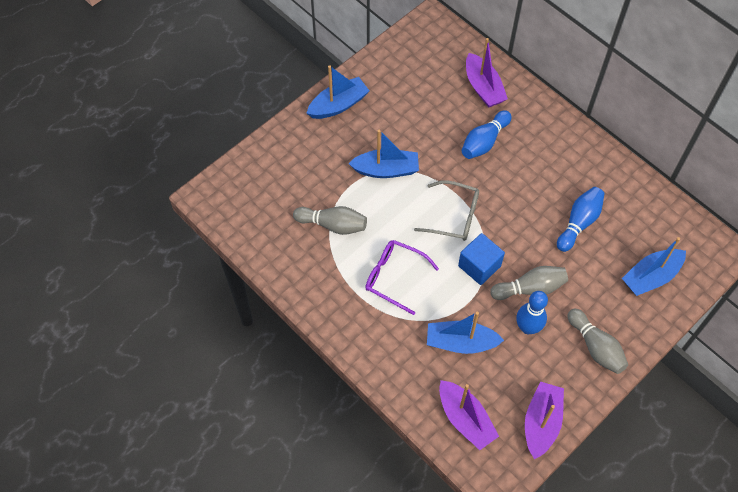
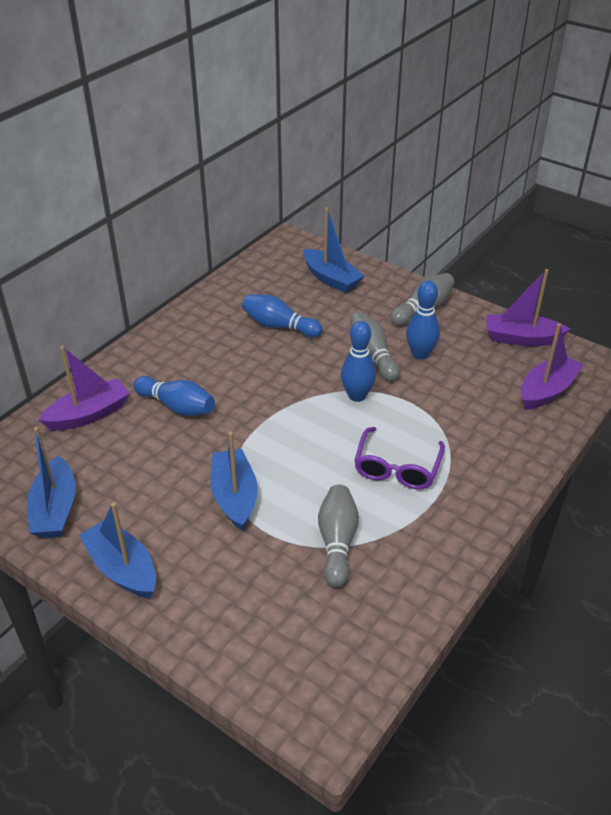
camera: 100 degrees left, 20 degrees down
(454, 216) = (294, 423): grey glasses -> none
(460, 342) = (460, 402): blue boat -> blue boat (55, 509)
(479, 266) = (357, 396): blue cube -> blue bowling pin

